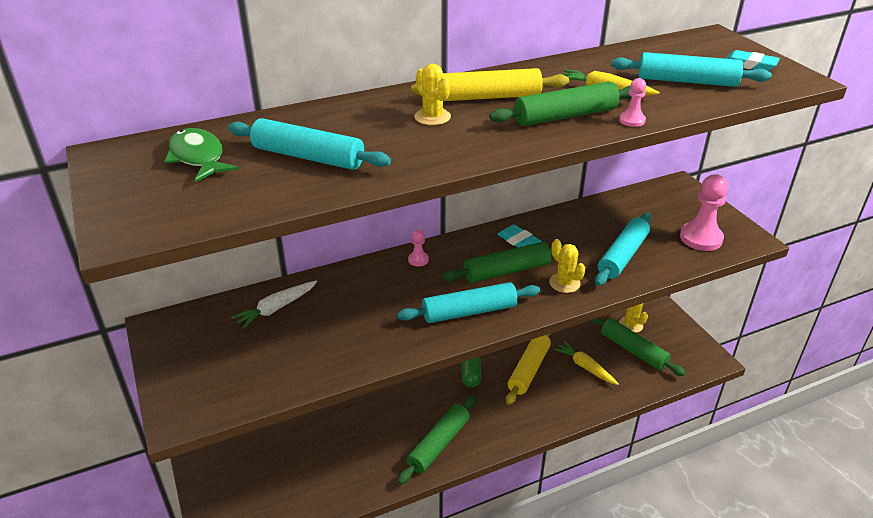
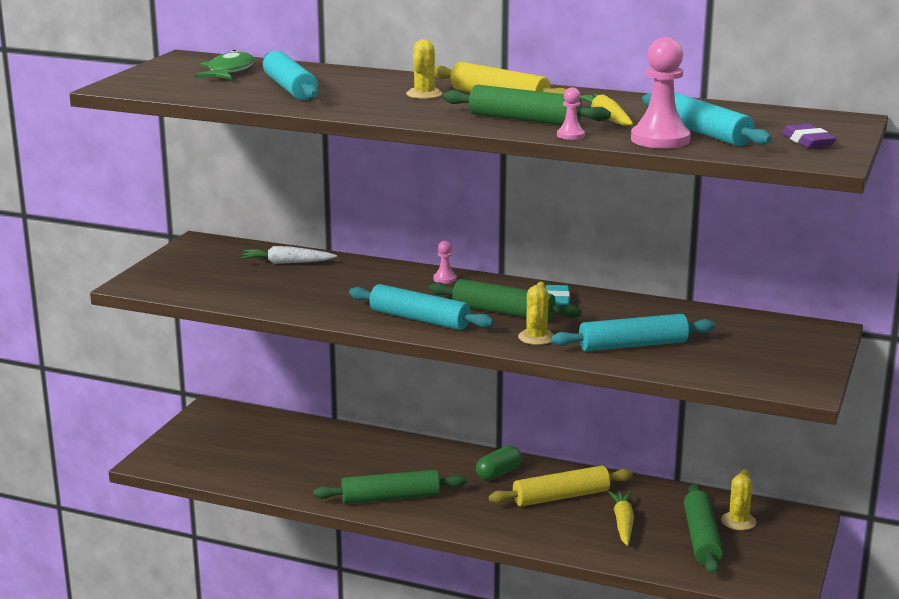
camera: 45 degrees right, 15 degrees down
(701, 238) = (747, 367): pink pawn -> pink pawn (660, 140)
(749, 65) = (808, 141): turquoise eraser -> purple eraser

